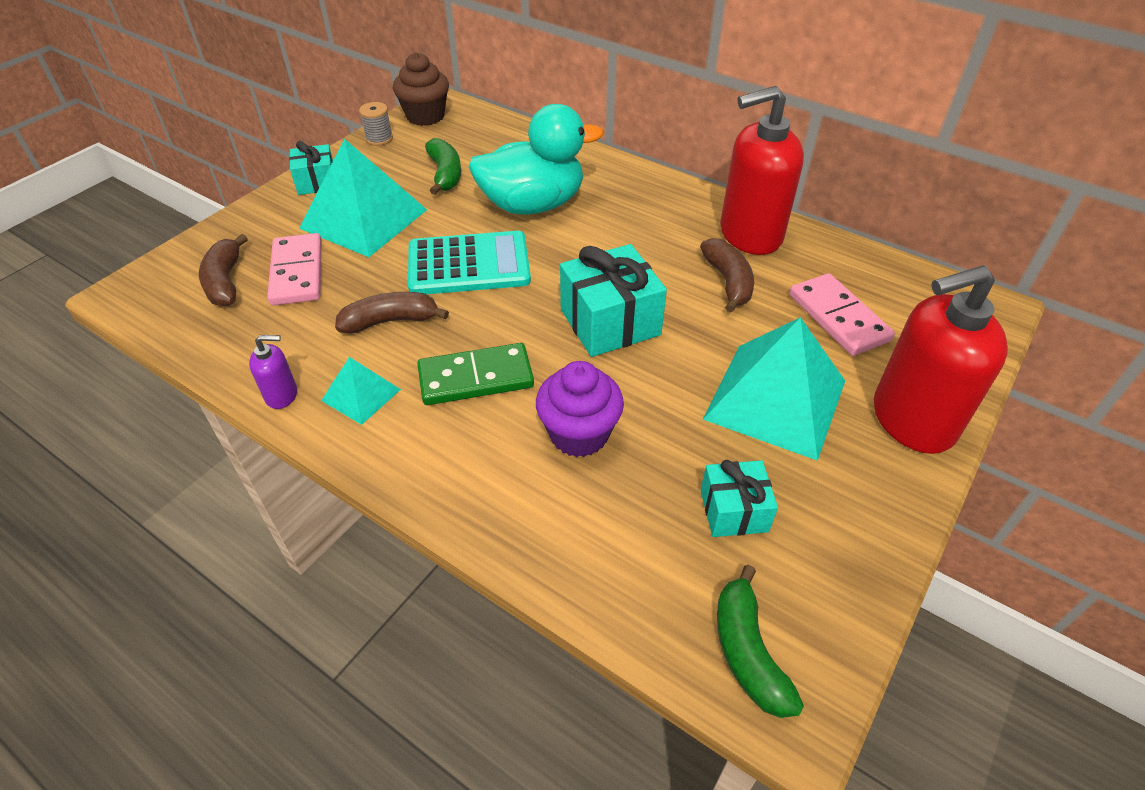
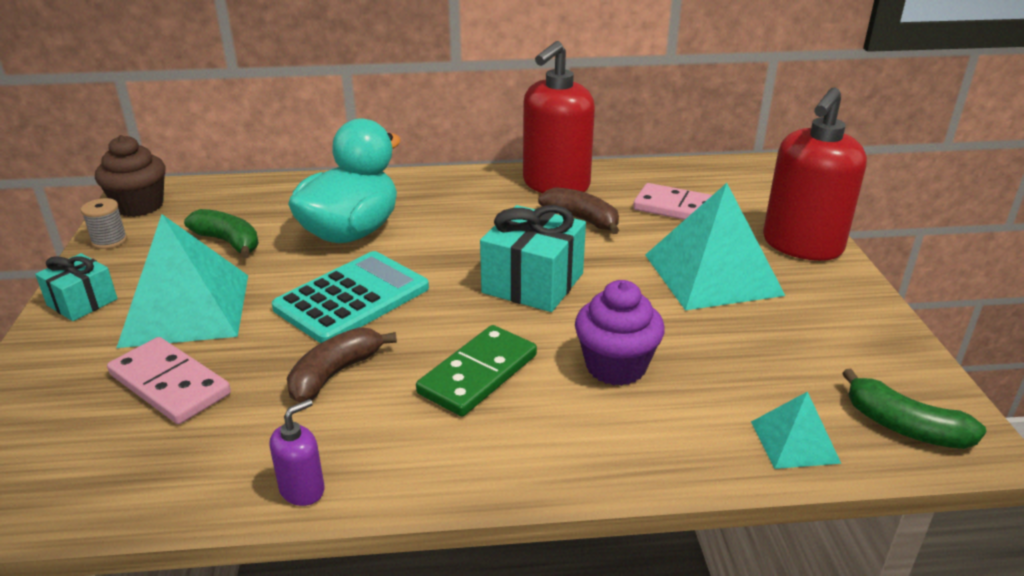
camera: 40 degrees left, 15 degrees down
(226, 281) = (85, 432): brown banana -> none
(361, 395) = (388, 443): turquoise pyramid -> turquoise pyramid (794, 441)
(734, 511) = (781, 352): turquoise gift -> none

